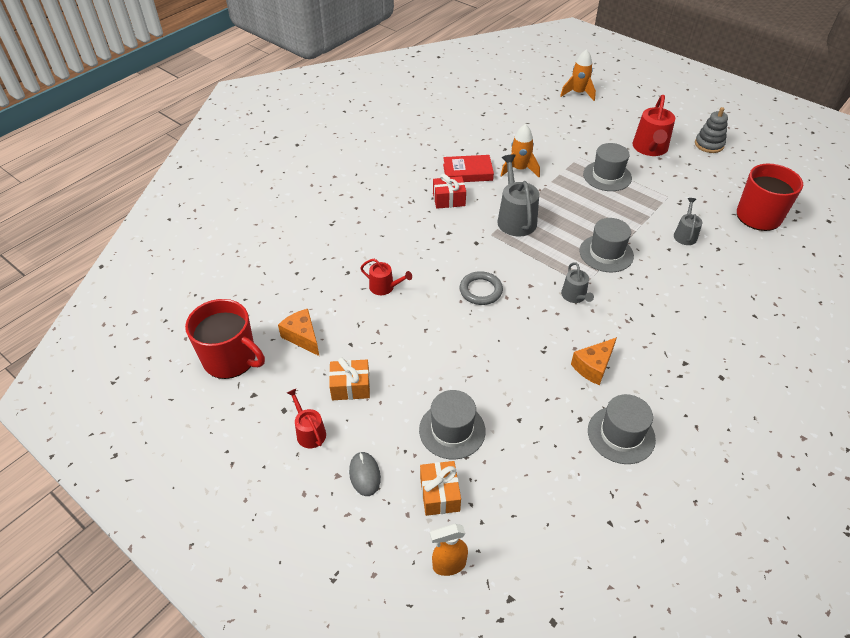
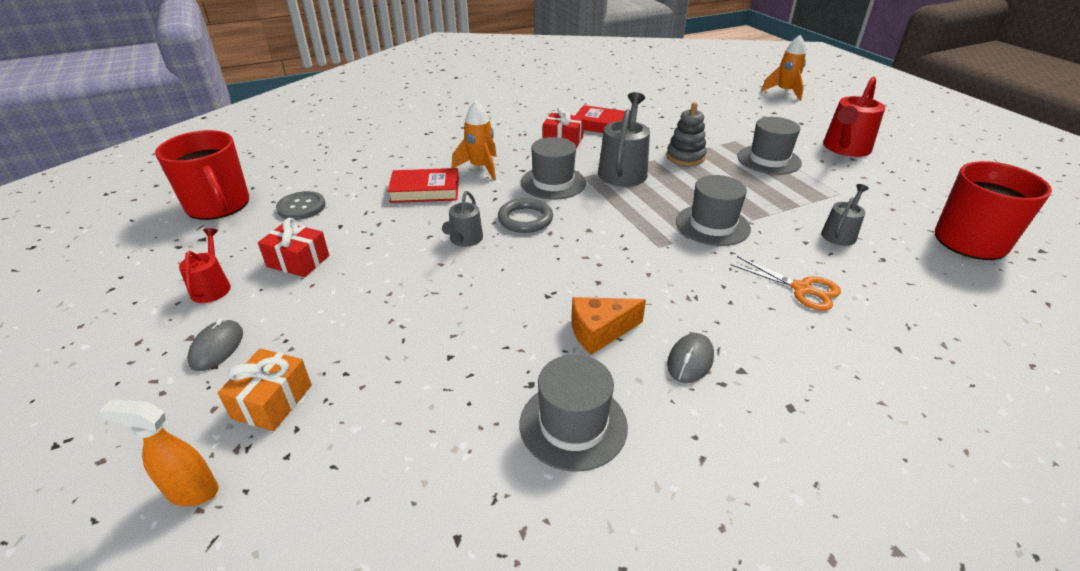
camera: 25 degrees right, 10 degrees down
(302, 337) = (301, 207): orange cheese -> grey button
(350, 387) = (298, 261): orange gift -> red gift
(385, 287) = (425, 190): red watering can -> red book
(452, 430) = (358, 338): grey hat -> grey hat (553, 183)
(519, 169) = (664, 134): orange rocket -> orange rocket (480, 168)
(575, 296) = (636, 254): grey watering can -> grey watering can (464, 240)
(655, 367) = (690, 360): none -> grey mouse
(686, 290) = (801, 289): none -> orange scissors
(709, 144) = (933, 160): grey stacking toy -> grey stacking toy (685, 157)

